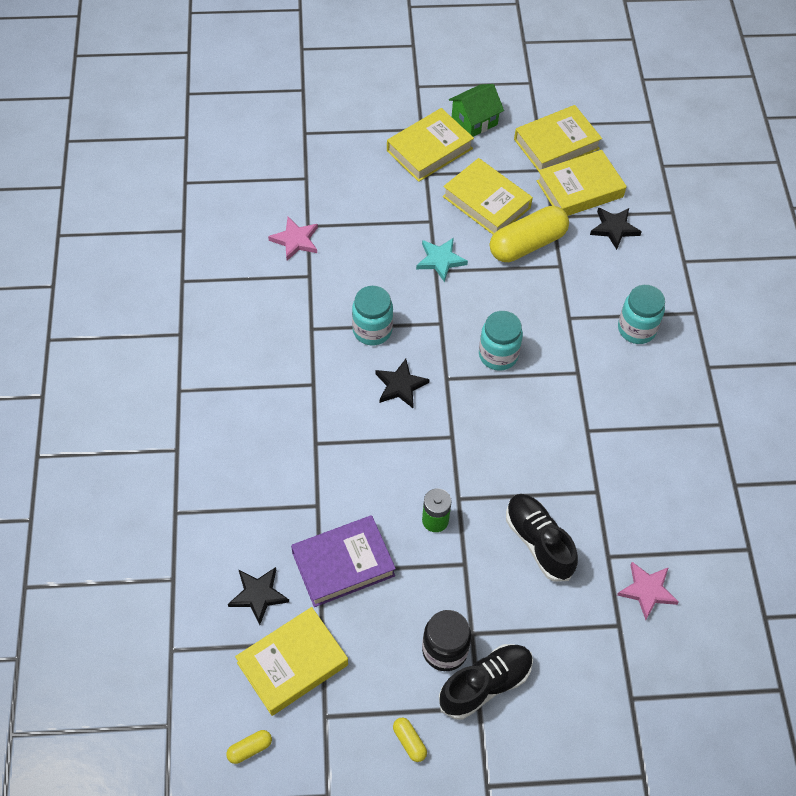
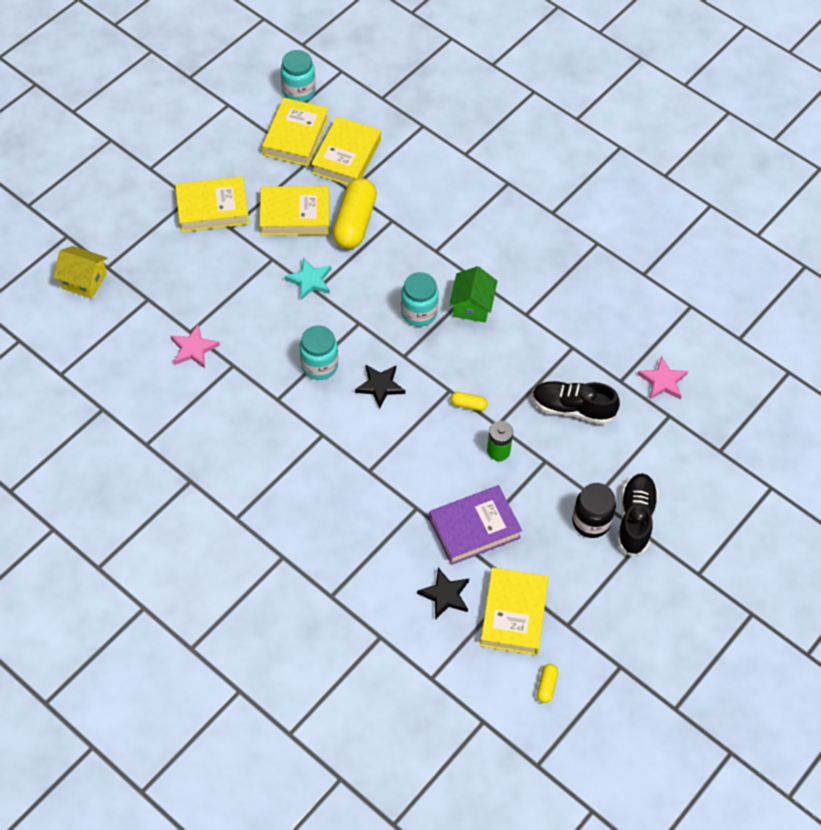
camera: 45 degrees left, 0 degrees up
(277, 130) = (84, 281): none -> yellow house
(343, 564) = (474, 528): purple book -> purple book turned 45 degrees clockwise
(409, 742) = (630, 592): yellow capsule -> yellow capsule (468, 405)
(429, 149) = (212, 208): yellow book -> yellow book turned 75 degrees clockwise
(474, 121) = (220, 163): green house -> green house (472, 305)
(614, 228) = (398, 166): black star -> none
(636, 329) = (485, 223): turquoise jar -> turquoise jar (299, 91)

